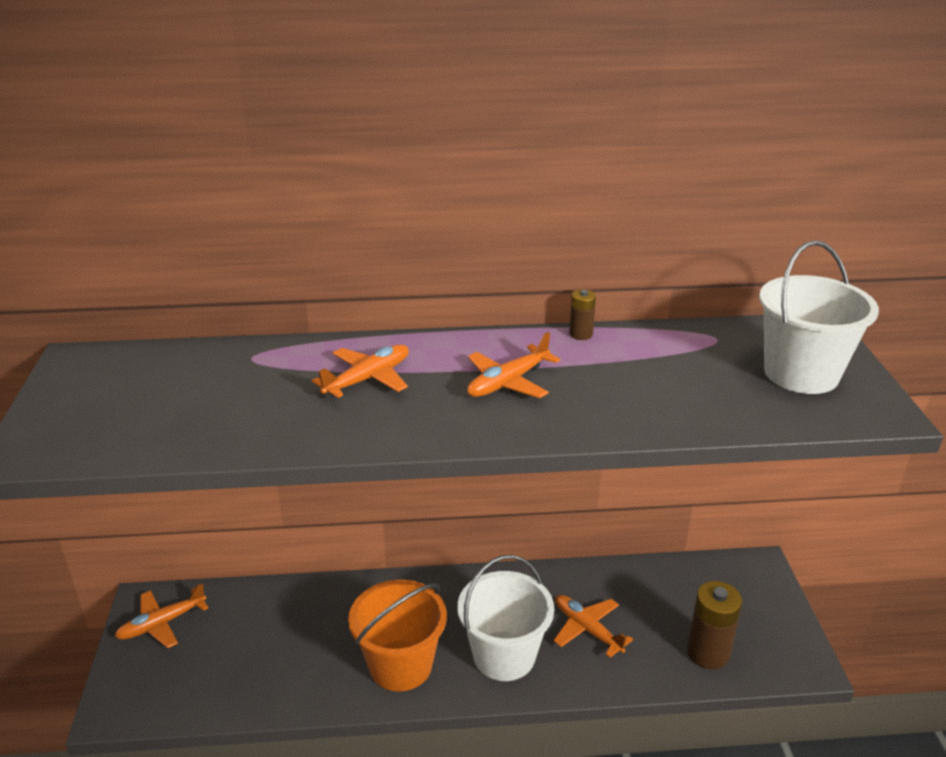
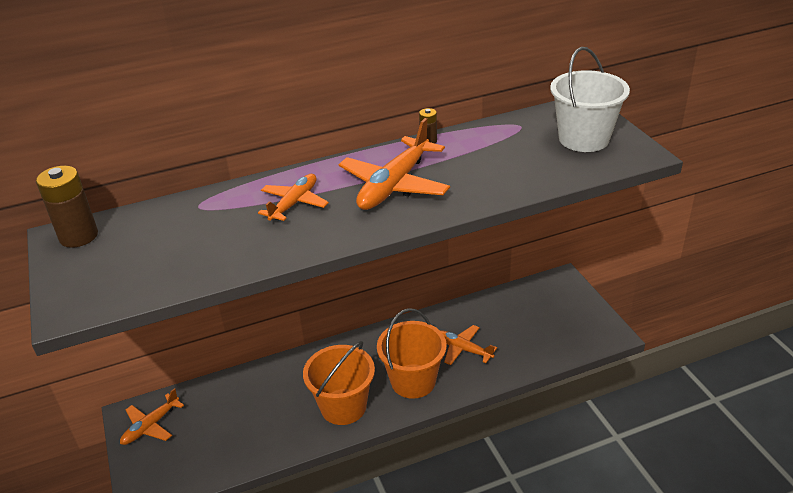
camera: 15 degrees left, 5 degrees up
(504, 655) = (413, 381): white bucket -> orange bucket
(508, 382) = (394, 185): orange plane -> orange plane, size x1.64
(708, 653) = (547, 343): brown battery -> brown battery (78, 236)

